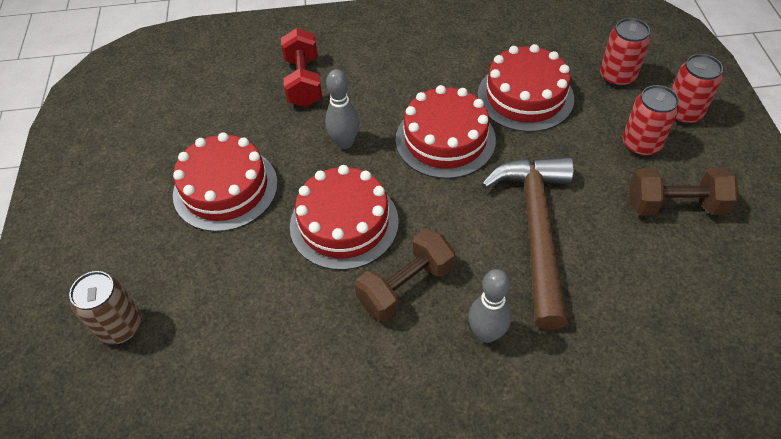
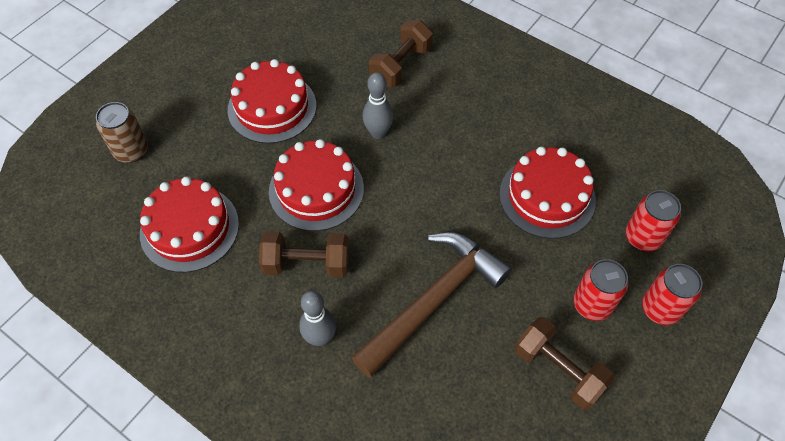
camera: 40 degrees right, 5 degrees up
(304, 82) = (400, 65): red dumbbell -> brown dumbbell
(445, 139) = (448, 184): red cake -> red cake (189, 228)

